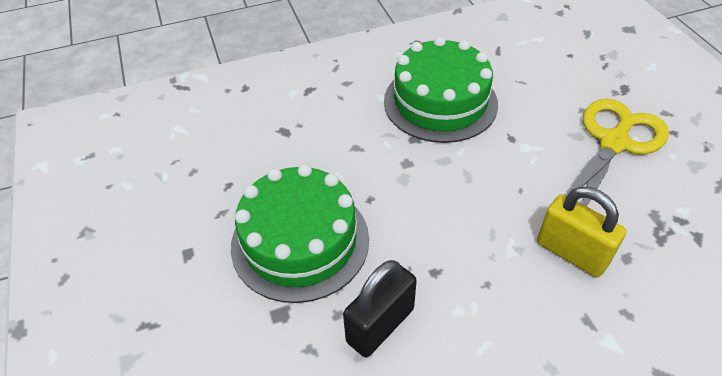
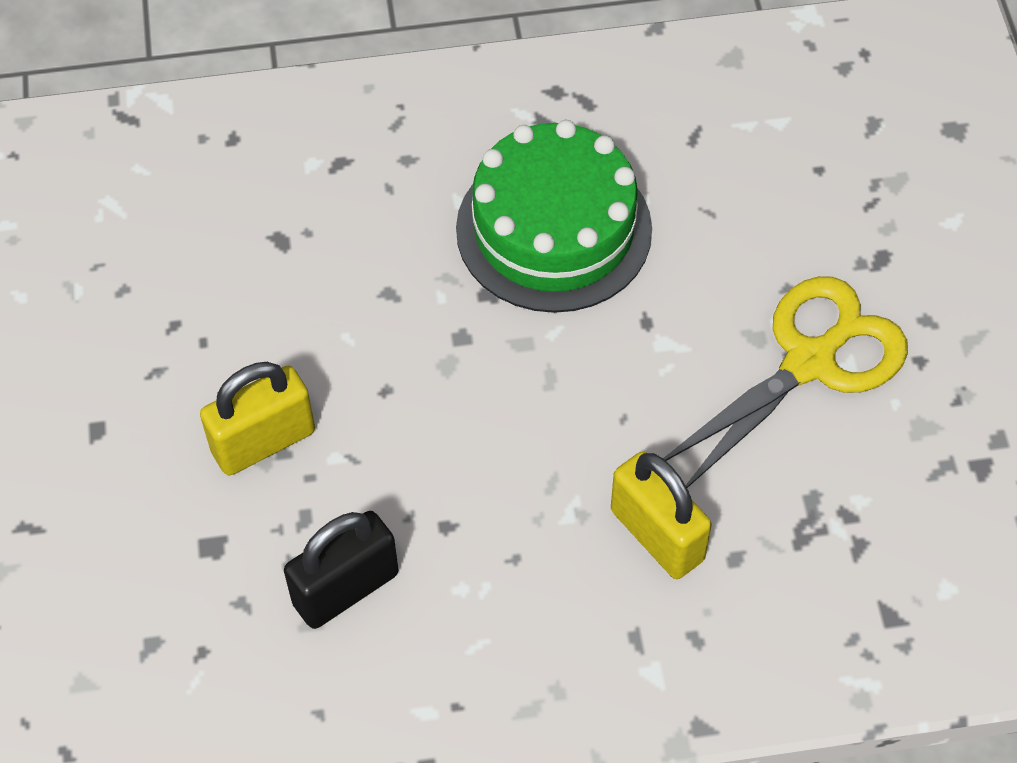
camera: 10 degrees right, 10 degrees up
(300, 241) = (263, 441): green cake -> yellow padlock

